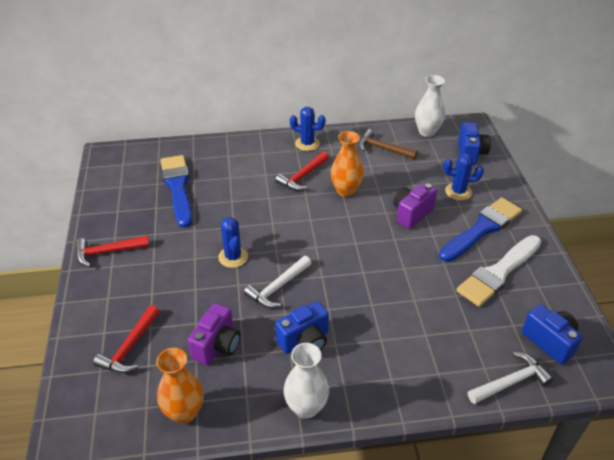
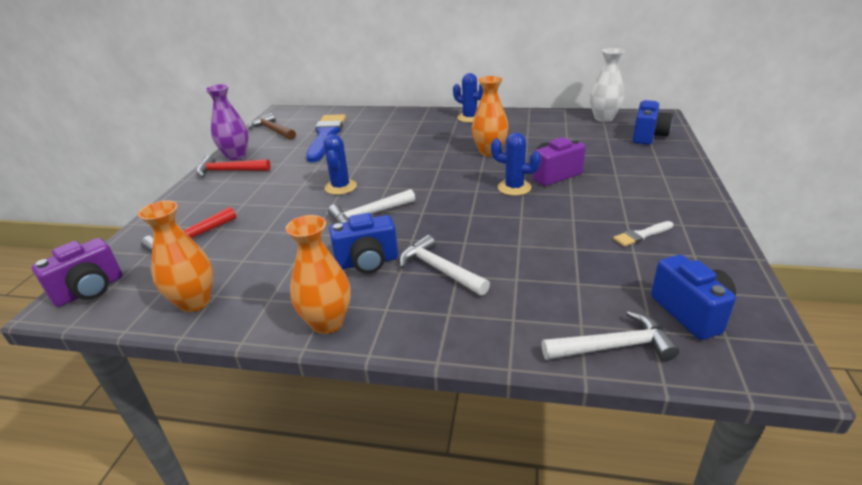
camera: 20 degrees right, 10 degrees down
(100, 229) = (236, 156): none -> purple vase
(217, 346) = (272, 252): purple camera -> purple camera (90, 290)
(302, 177) = (450, 139): red hammer -> none
(306, 407) = (327, 323): white vase -> orange vase
(365, 337) = (439, 269): none -> white hammer
(382, 149) = (547, 126): brown hammer -> brown hammer (273, 130)
(458, 192) = (619, 163): blue cactus -> blue cactus (514, 188)
(482, 228) = (636, 195): blue brush -> none
(498, 273) = (641, 235): white brush -> white brush, size x0.44

